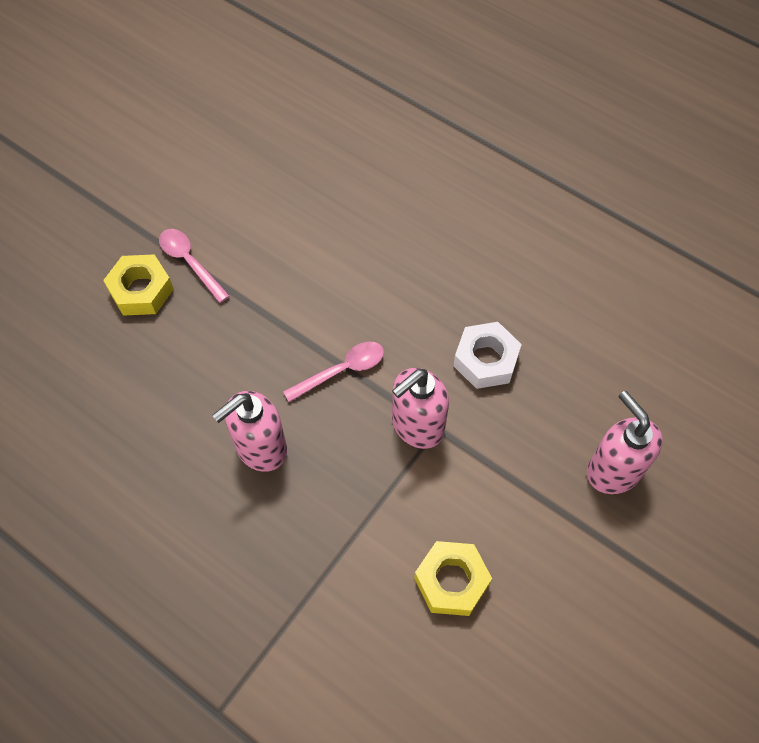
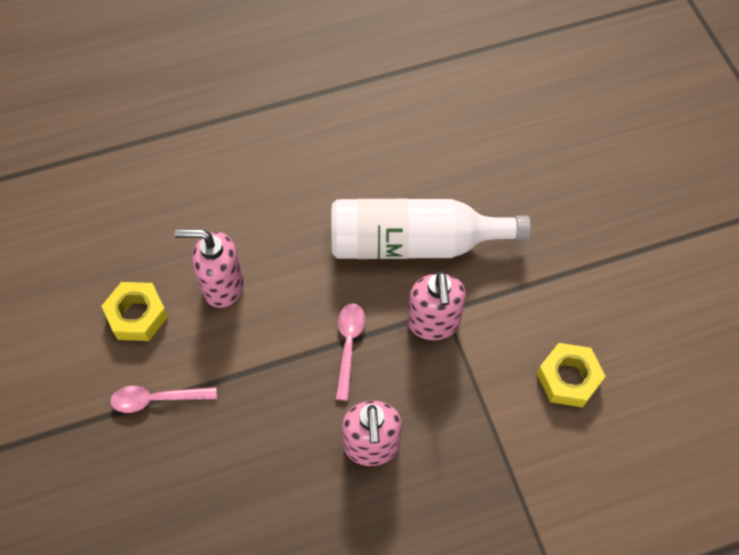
camera: 55 degrees left, 0 degrees up
(141, 290) = (152, 455): yellow nut -> yellow nut (137, 315)
(486, 360) = (414, 243): white nut -> white bottle
(613, 470) = (556, 223): pink soap dispenser -> pink soap dispenser (222, 286)

